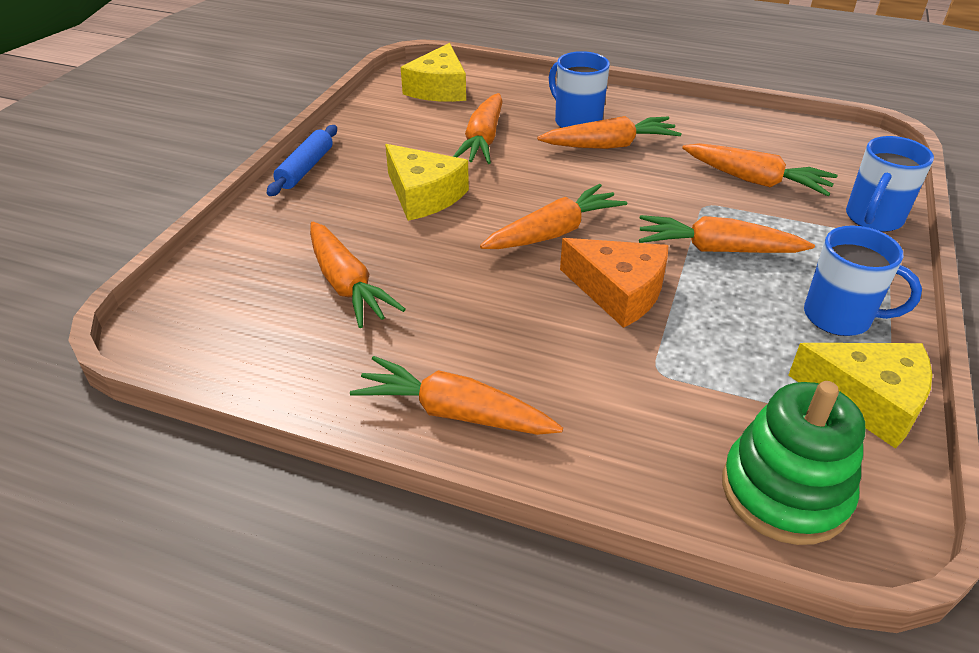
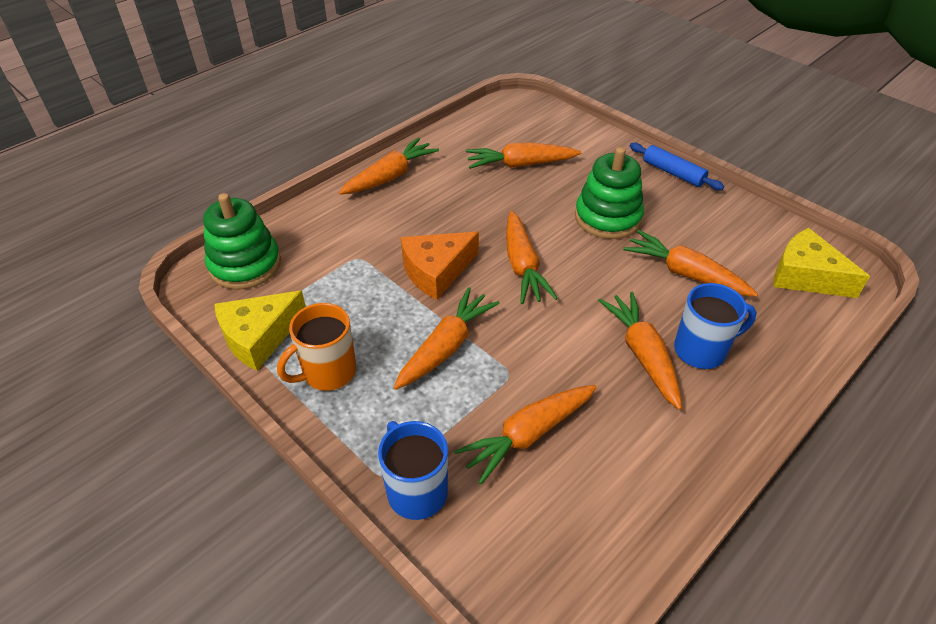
camera: 115 degrees right, 5 degrees up
(424, 195) = (607, 218): yellow cheese -> green stacking toy
(609, 145) = (642, 354): orange carrot -> orange carrot turned 150 degrees clockwise
(839, 317) = (328, 372): blue mug -> orange mug

